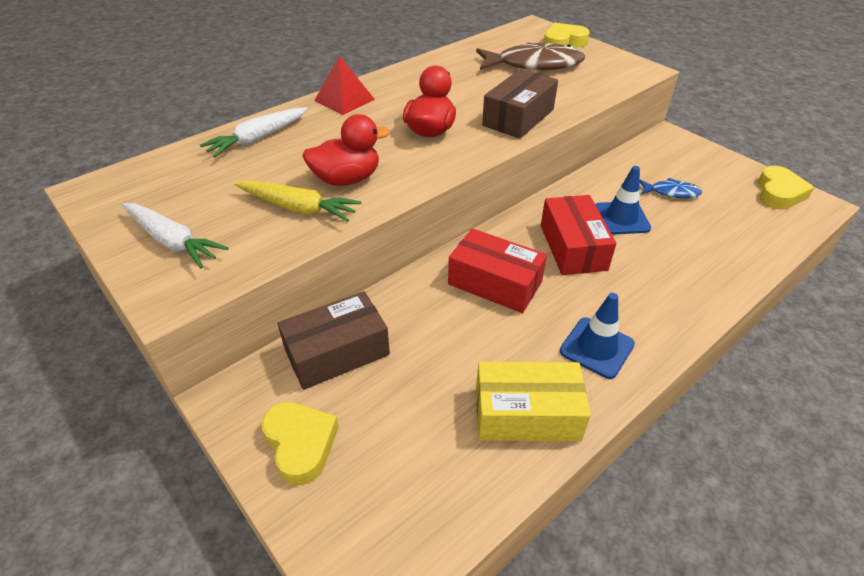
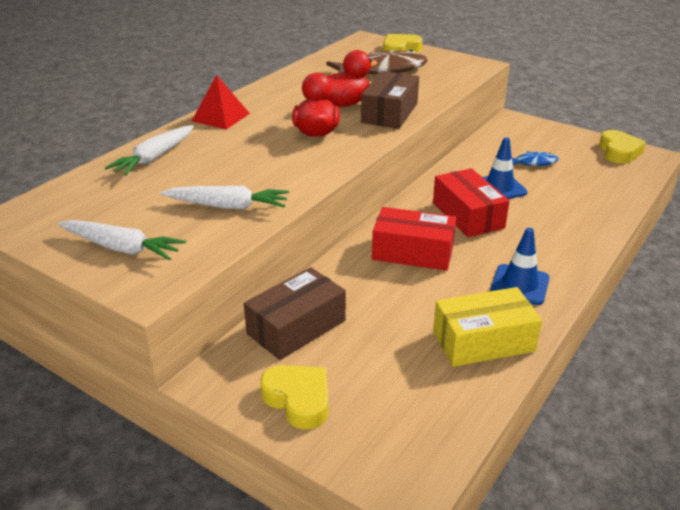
camera: 15 degrees left, 10 degrees down
(299, 208) = (228, 206): yellow carrot -> white carrot
(347, 179) = (260, 178): red duck -> red duck (345, 103)

